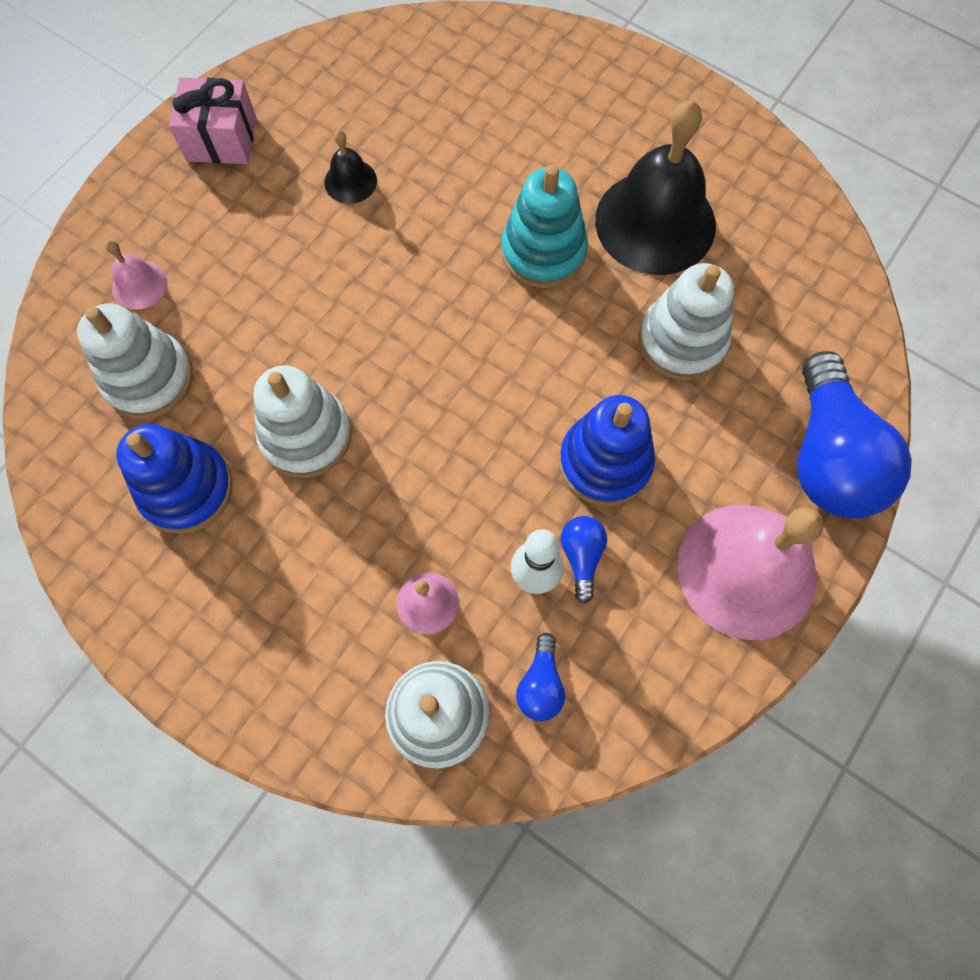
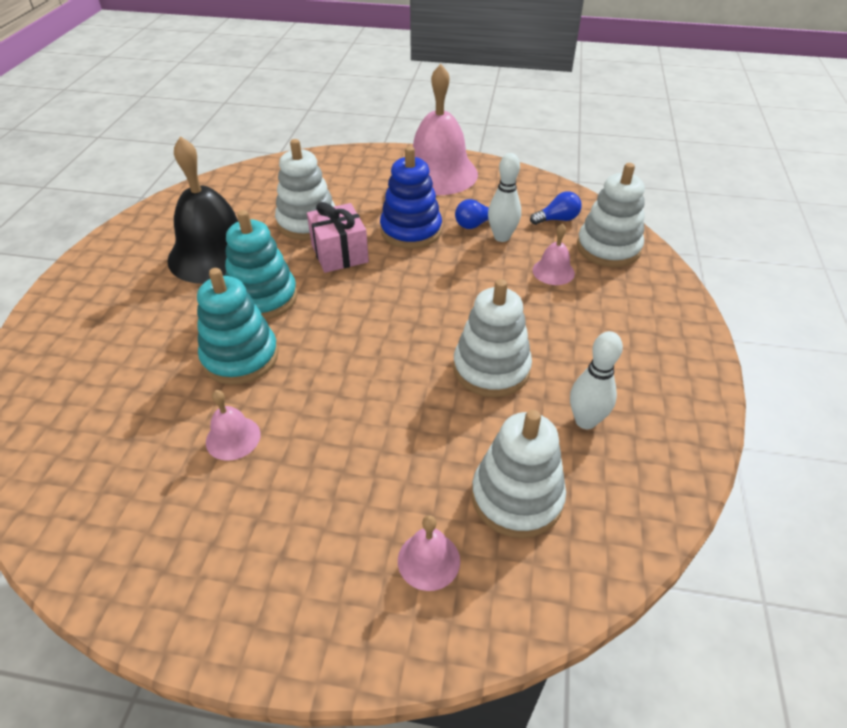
camera: 115 degrees left, 25 degrees down
(186, 489) = (585, 421): blue stacking toy -> white bowling pin
(221, 139) = (210, 578): pink gift -> pink gift (339, 253)
(350, 181) = (233, 438): black bell -> pink bell
(455, 209) = (240, 357): none -> turquoise stacking toy
(828, 457) = (354, 163): blue light bulb -> none

